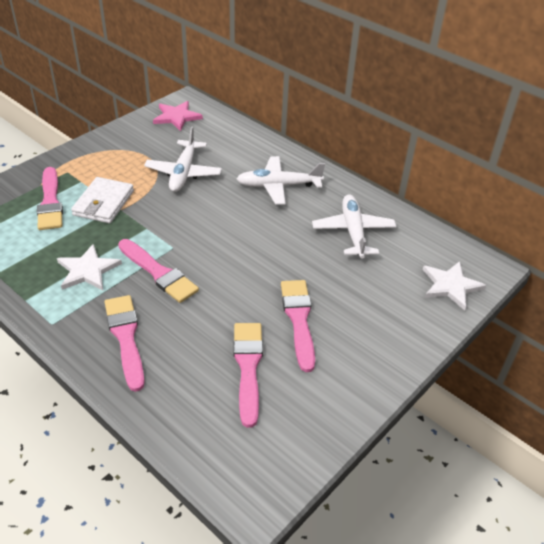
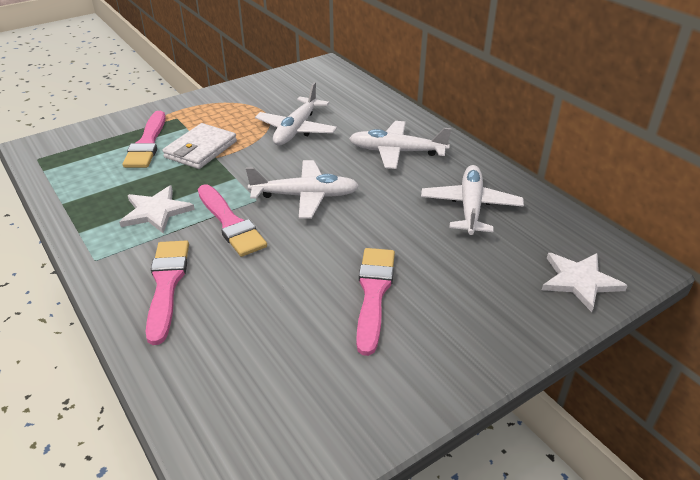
camera: 15 degrees right, 5 degrees down
(176, 117) = (309, 78): pink star -> none
(214, 239) = (305, 196): none -> white plane
(248, 367) = (293, 339): pink brush -> none

